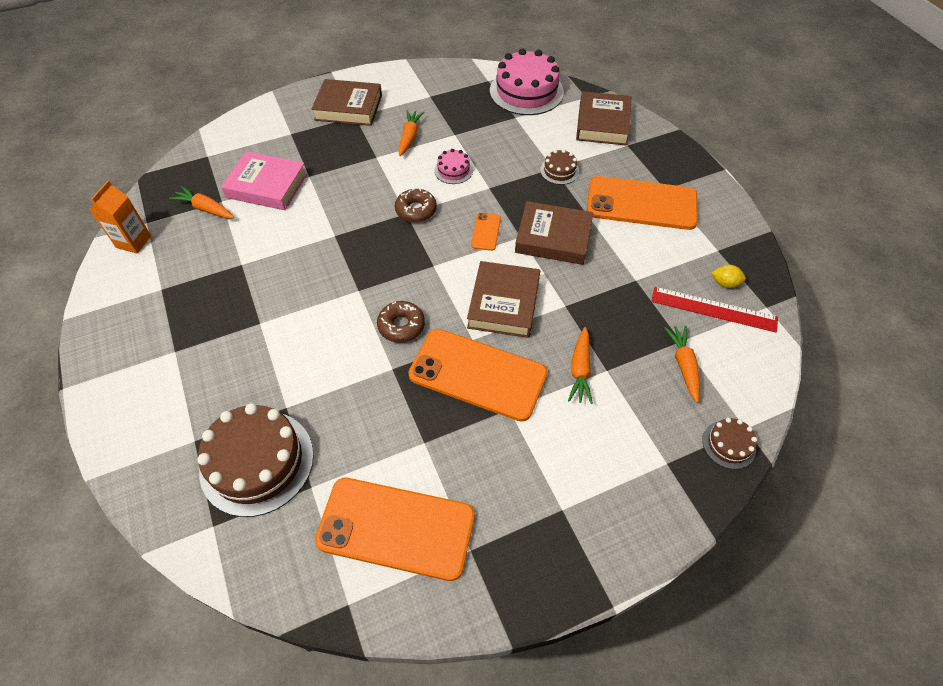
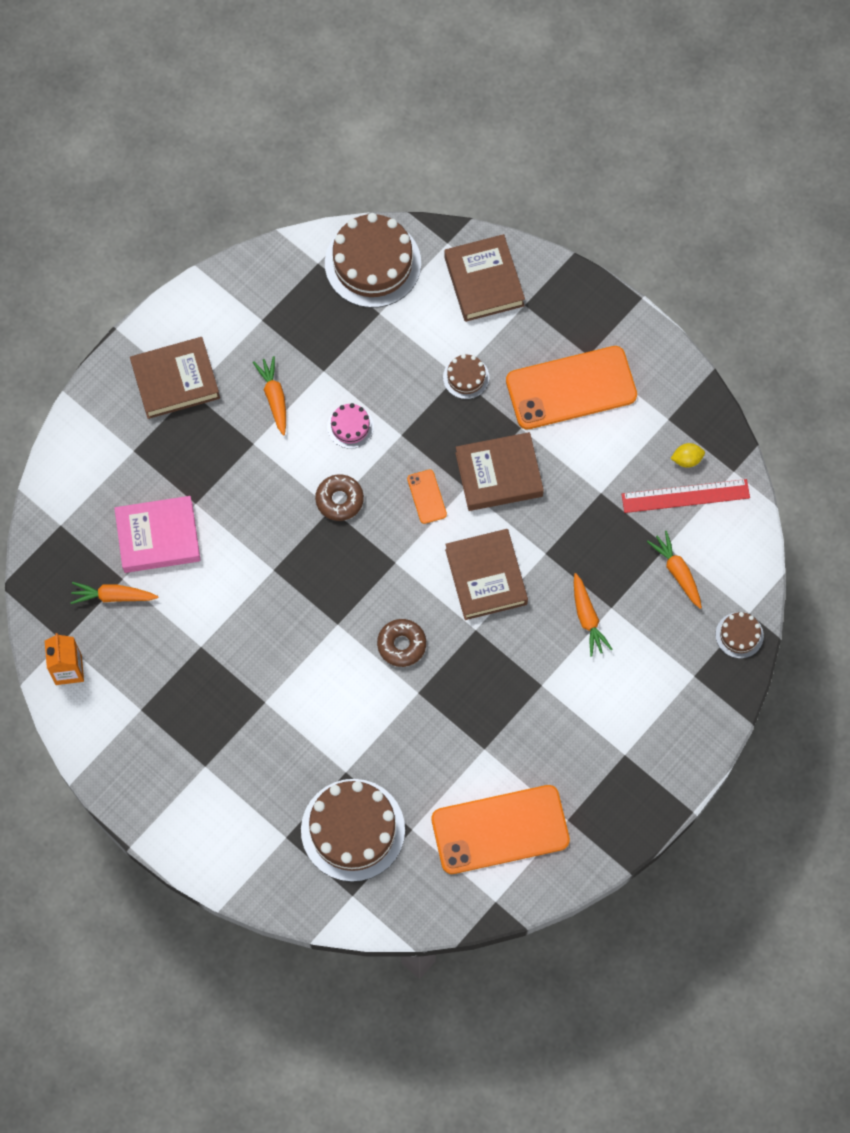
camera: 25 degrees left, 15 degrees up
(477, 374) = (498, 663): orange phone -> none
(526, 91) = (373, 263): pink cake -> brown cake

